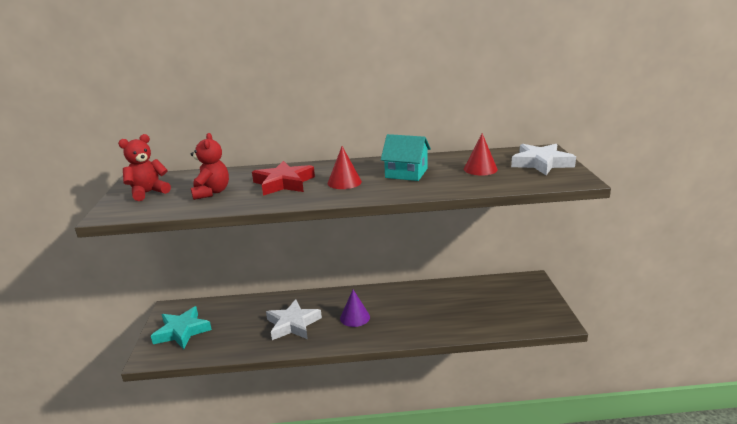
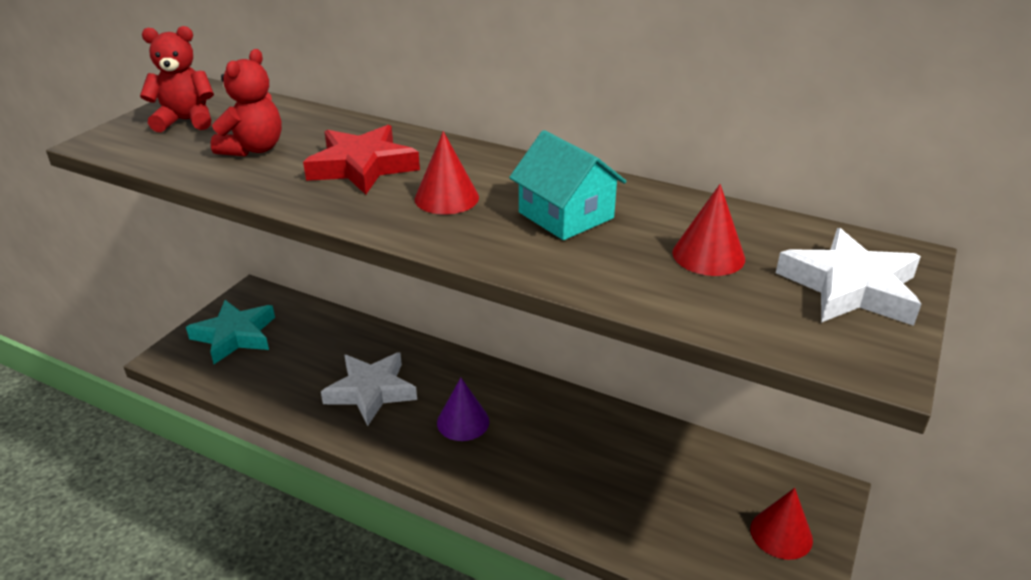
camera: 30 degrees right, 10 degrees up
(530, 300) = (781, 534): none -> red cone

